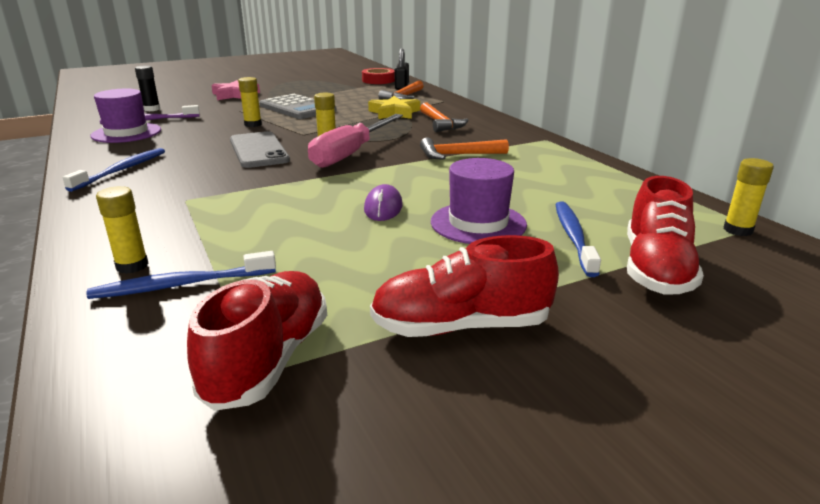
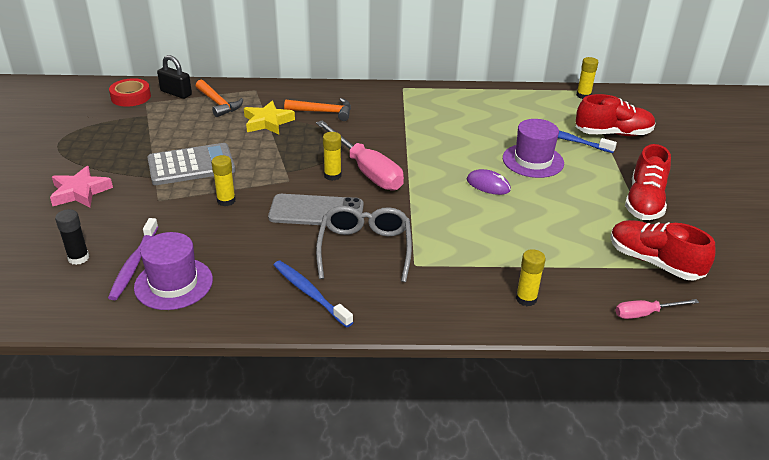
camera: 65 degrees left, 10 degrees up
(108, 367) = (645, 313): none -> pink screwdriver
(181, 285) = (563, 281): blue toothbrush -> none
(204, 176) = (365, 249): none -> grey glasses
(458, 155) = (408, 129): orange hammer -> none
(655, 269) = (613, 134): red shoe -> red shoe turned 45 degrees counterclockwise

